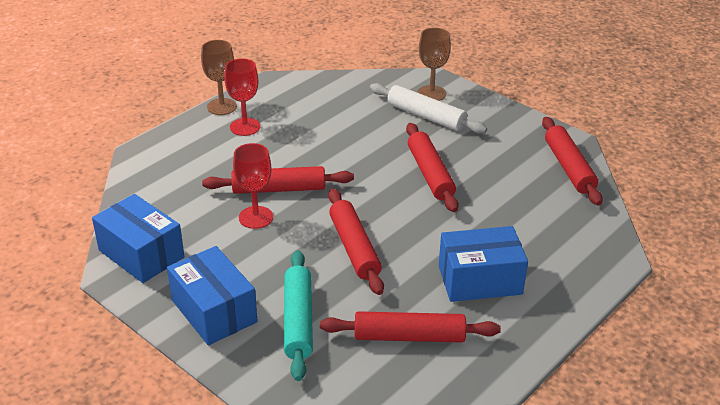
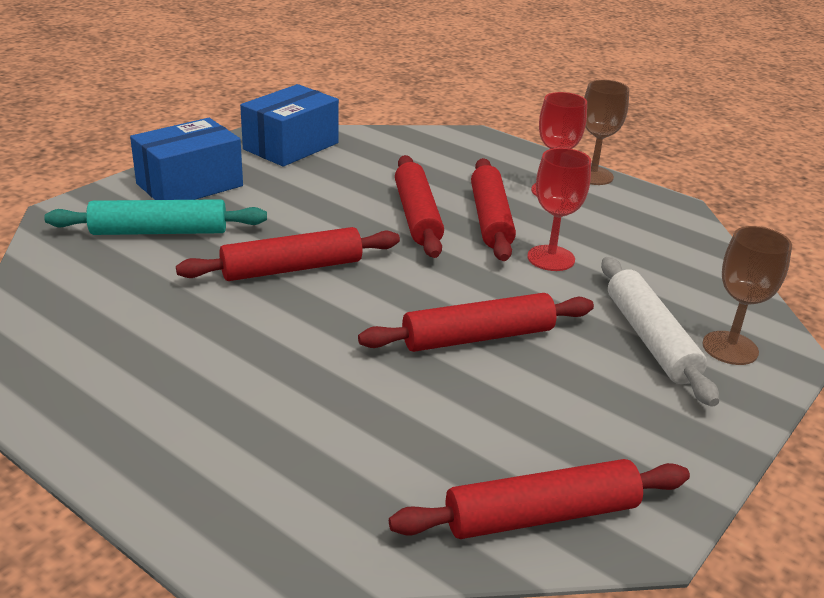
camera: 85 degrees right, 5 degrees down
(256, 217) = (356, 203): red goblet -> red goblet (551, 258)
(409, 336) = (104, 306): red rolling pin -> red rolling pin (490, 219)
(426, 116) = (650, 339): white rolling pin -> white rolling pin turned 45 degrees counterclockwise
(480, 280) = (207, 373): blue box -> none

